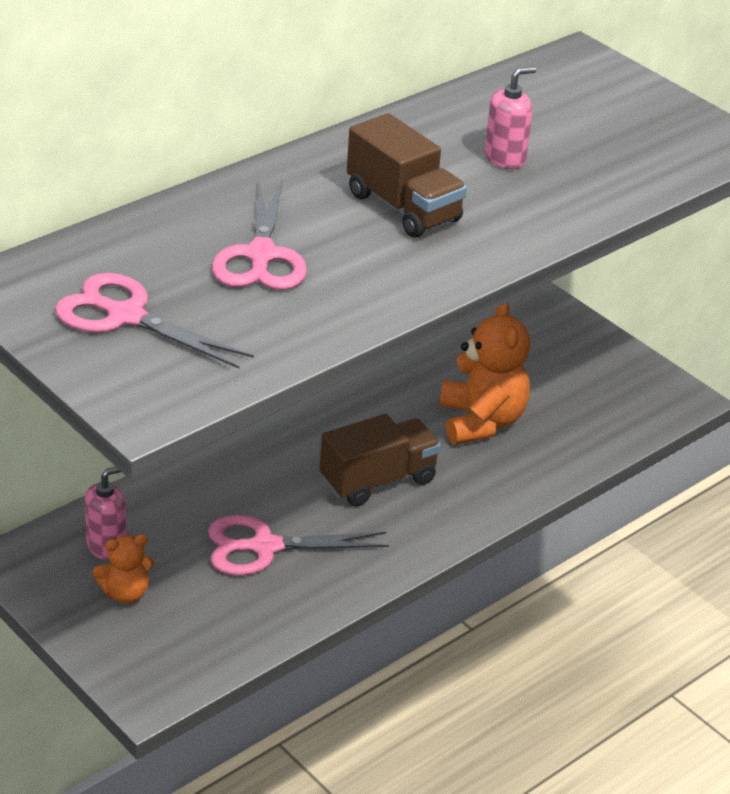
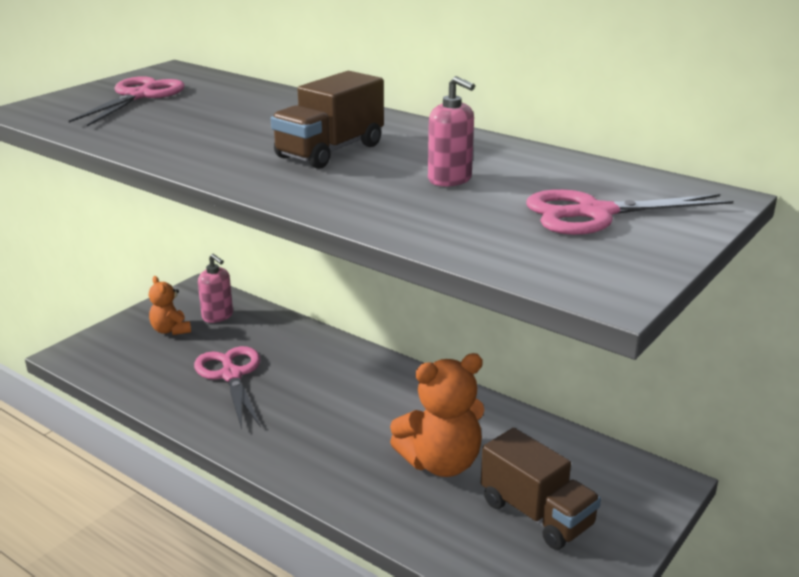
camera: 80 degrees right, 10 degrees down
(261, 255) = (231, 118): pink scissors -> pink scissors (595, 213)
(378, 480) = (330, 416): brown truck -> brown truck (536, 514)

